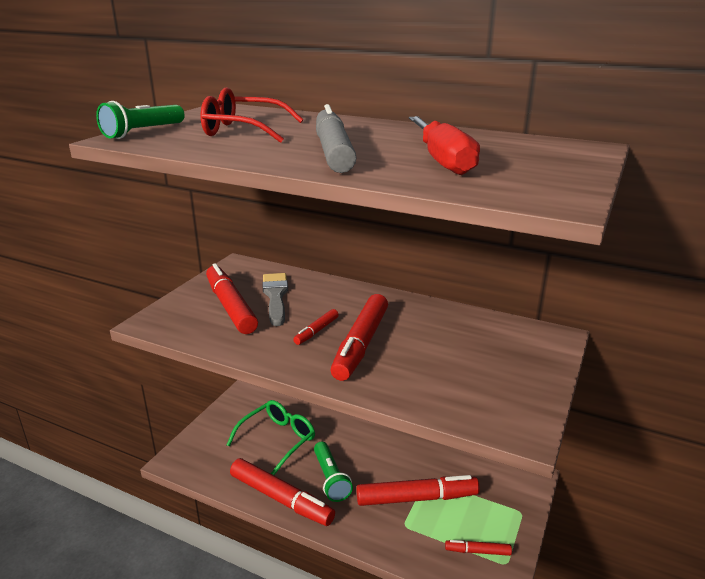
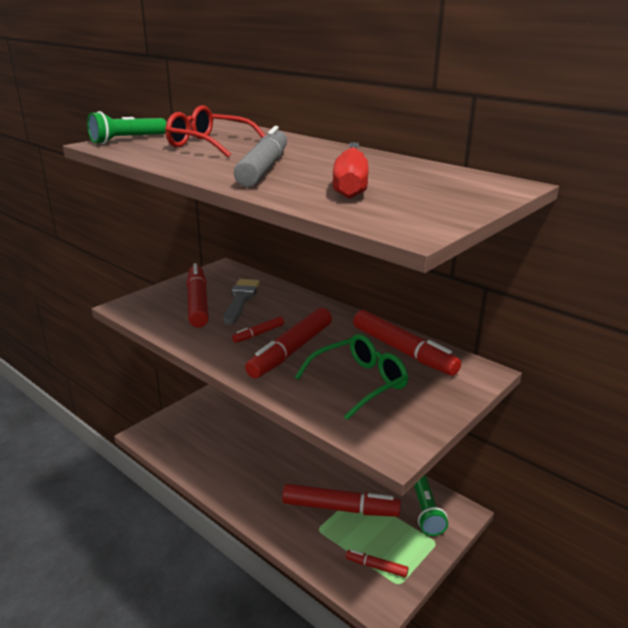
camera: 15 degrees right, 0 degrees up
(277, 440) = (236, 433): green glasses -> green glasses (358, 383)
(281, 498) = (219, 483): red marker -> red marker (403, 351)
(330, 479) = (269, 475): green flashlight -> green flashlight (426, 512)

